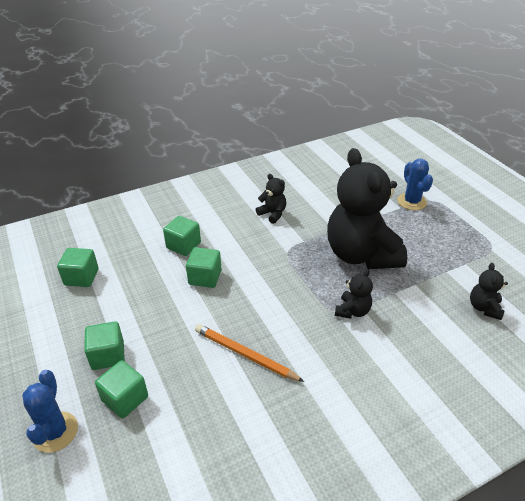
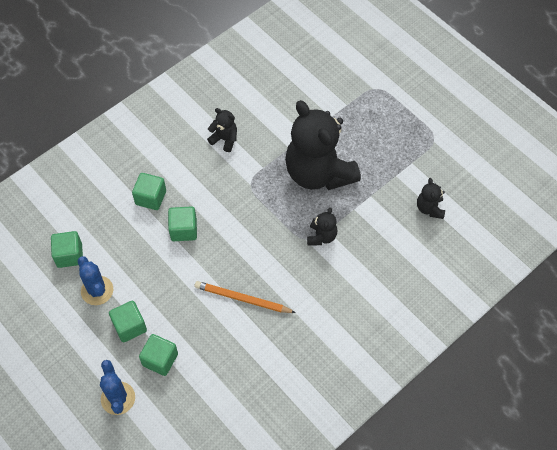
camera: 15 degrees left, 20 degrees up
(412, 202) = (356, 94): blue cactus -> blue cactus (97, 290)

